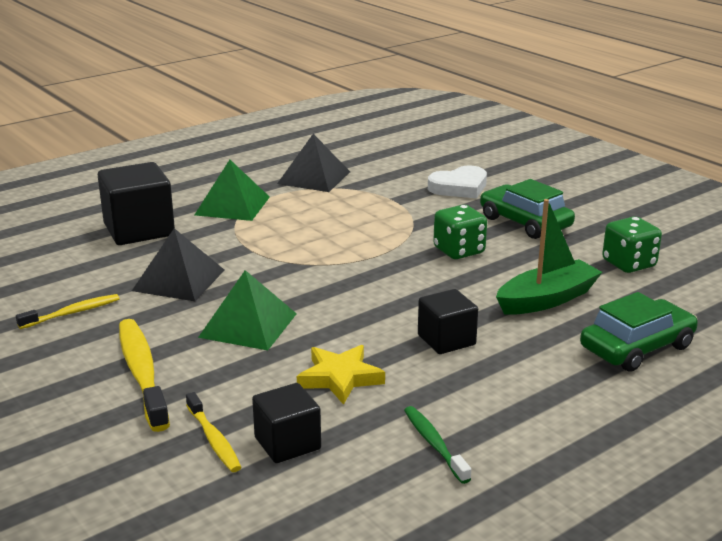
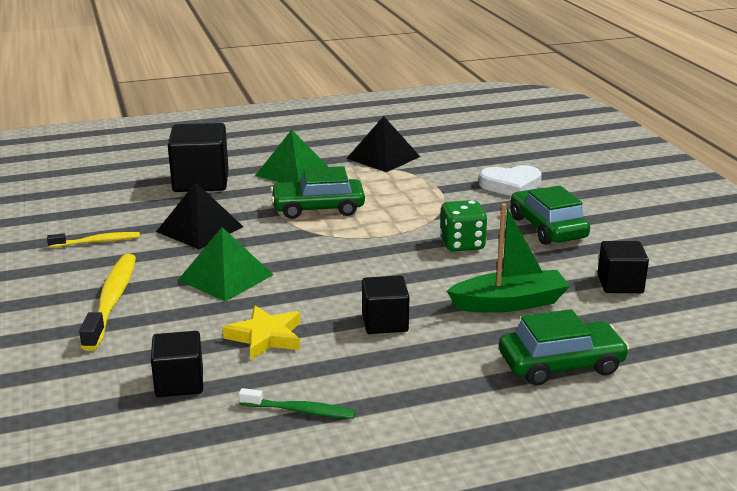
camera: 20 degrees right, 0 degrees up
(214, 440) = (124, 366): yellow toothbrush -> none
(288, 238) = (318, 208): none -> green car
(434, 444) = (300, 411): green toothbrush -> green toothbrush turned 105 degrees clockwise
(629, 264) = (620, 284): green dice -> black cube

